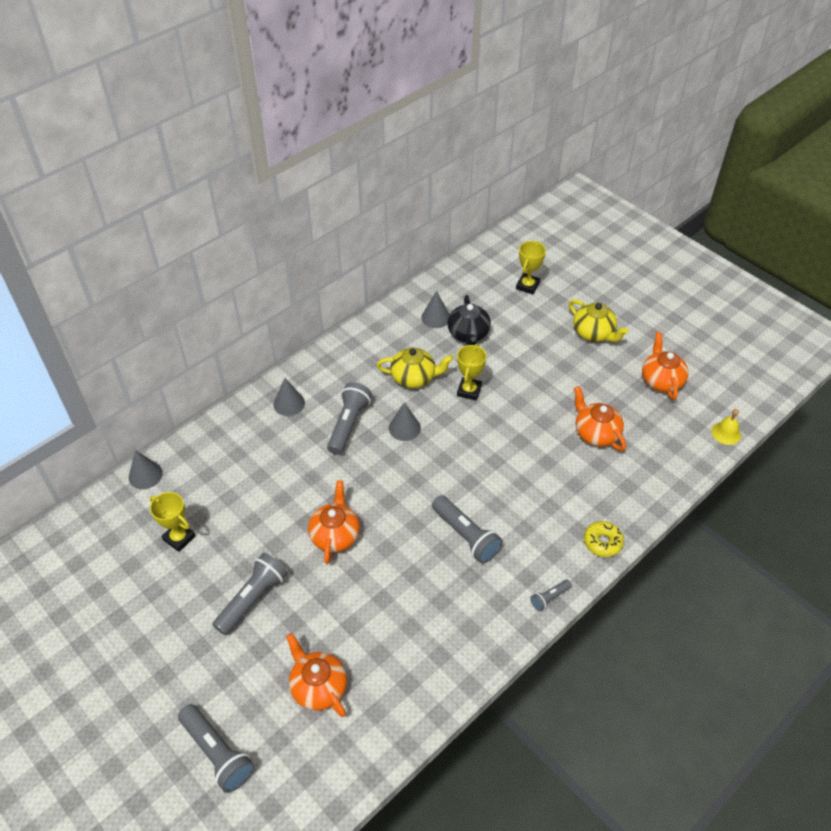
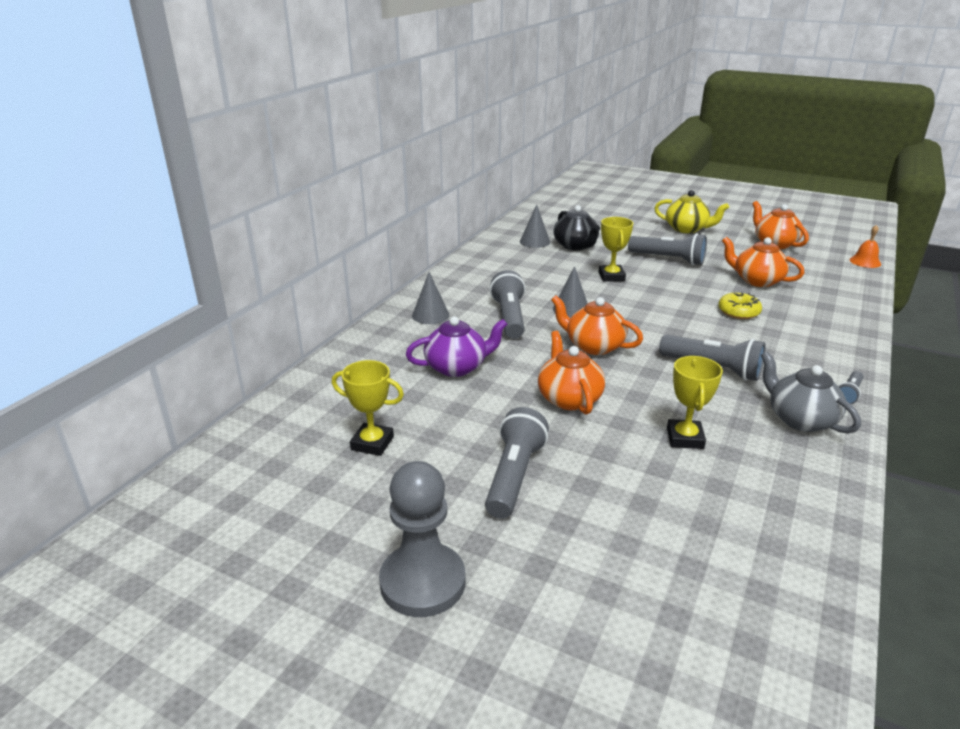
camera: 20 degrees left, 20 degrees down
(145, 475) = (289, 399): grey cone -> none
(154, 665) = (422, 582): none -> grey pawn
(217, 753) = (598, 661): grey flashlight -> grey flashlight (668, 259)
(275, 474) = (457, 367): none -> purple teapot
(318, 686) = (674, 539): orange teapot -> orange teapot (593, 346)
(414, 377) = (549, 277): yellow teapot -> none
(488, 611) = (800, 419): none -> grey teapot
(527, 286) = (601, 214): yellow trophy -> yellow trophy (685, 438)
(602, 542) = (849, 345): yellow donut -> yellow donut (738, 312)
(726, 433) = (865, 262): yellow bell -> orange bell

